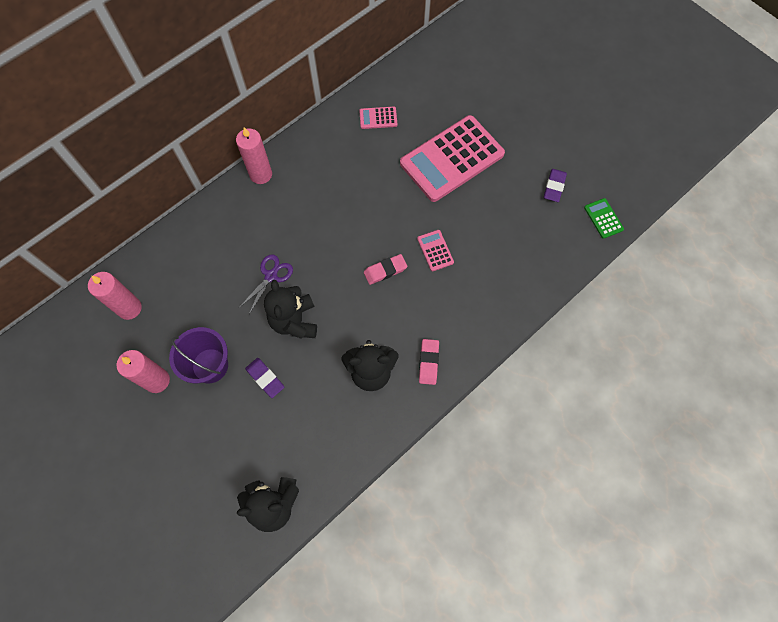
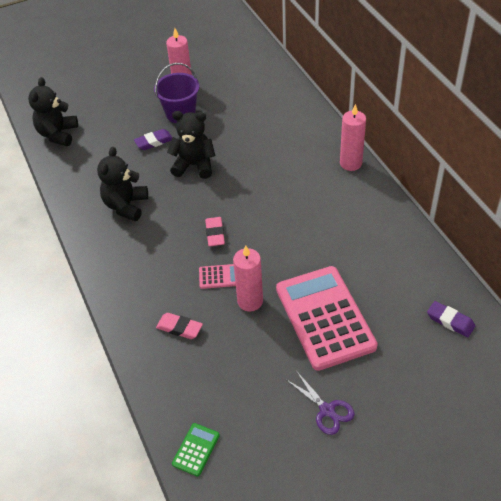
camera: 110 degrees right, 20 degrees down
(129, 308) = (249, 76): pink candle -> pink candle (250, 301)
(271, 276) = (242, 156): purple scissors -> purple scissors (327, 410)
(378, 118) = (397, 263): pink calculator -> none
(428, 362) = (112, 246): pink eraser -> pink eraser (179, 328)
(554, 187) = (256, 410): purple eraser -> purple eraser (450, 321)
(603, 218) = (196, 449): green calculator -> green calculator turned 60 degrees counterclockwise

